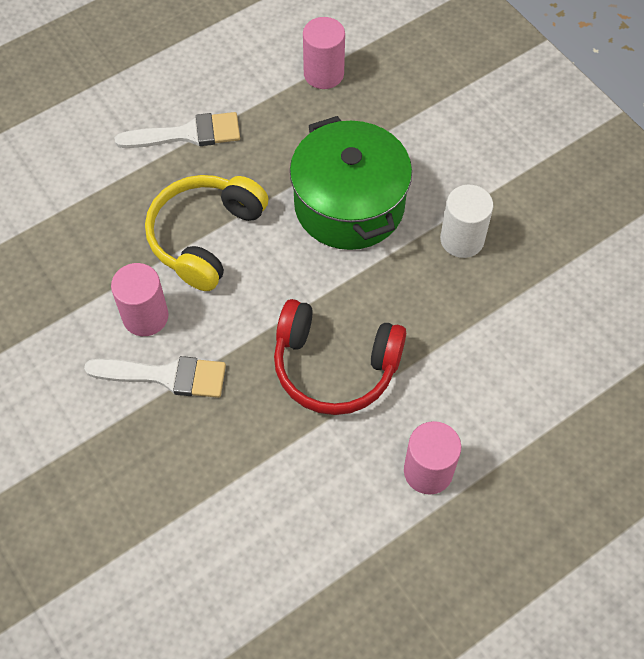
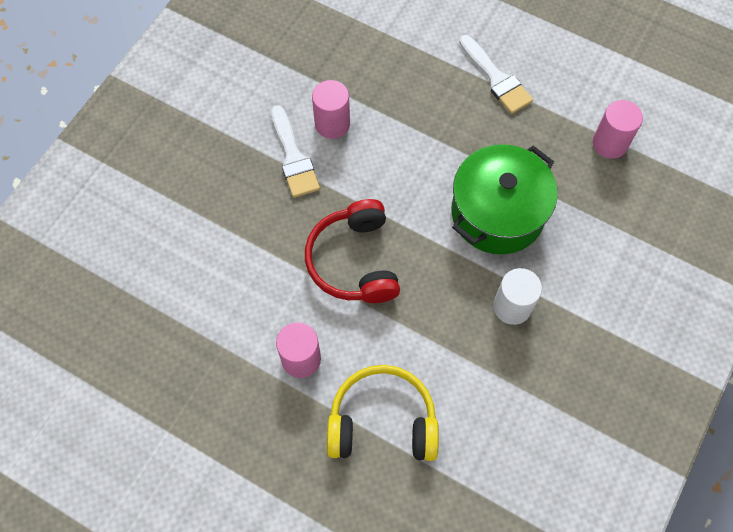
camera: 65 degrees right, 5 degrees up
(205, 237) = (415, 130): yellow headphones -> yellow headphones (382, 421)

